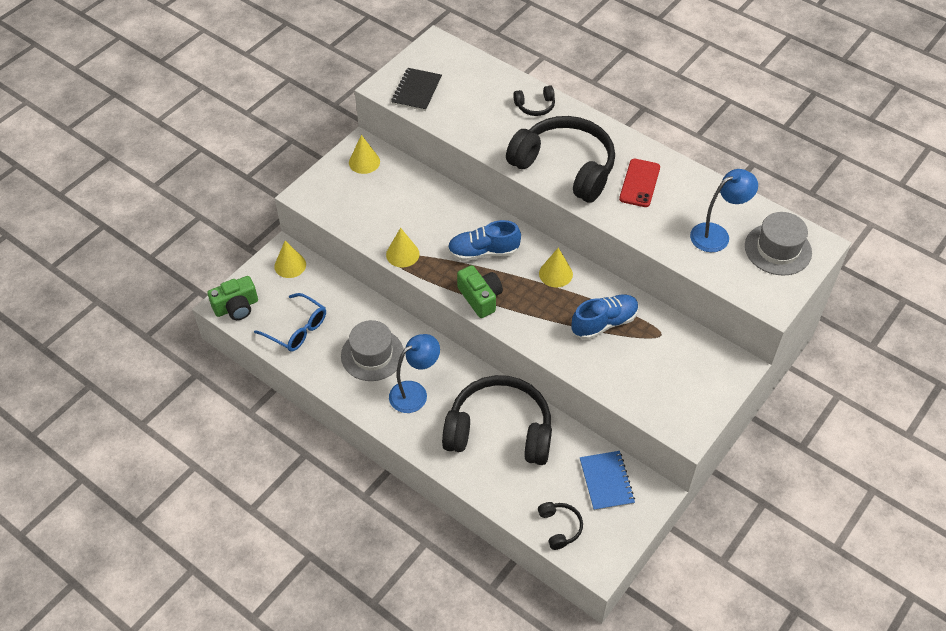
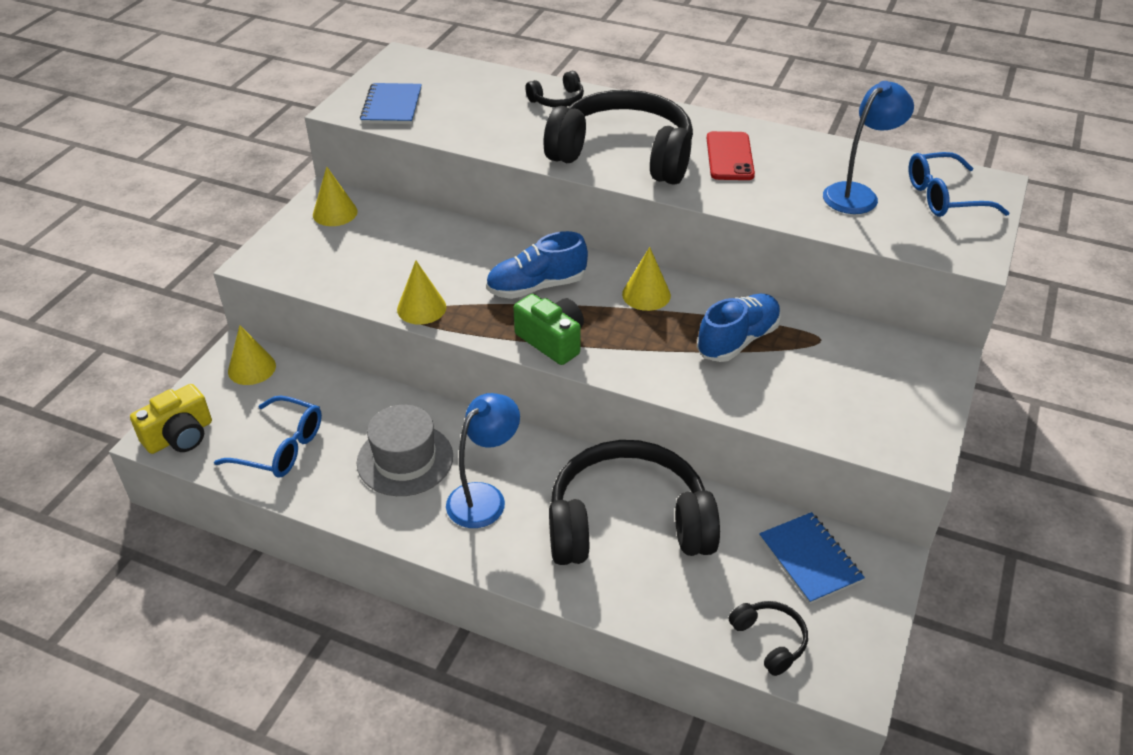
camera: 15 degrees left, 10 degrees down
(236, 307) = (180, 436): green camera -> yellow camera
(416, 91) = (392, 106): black notebook -> blue notebook
(778, 249) = (943, 197): grey hat -> blue glasses

